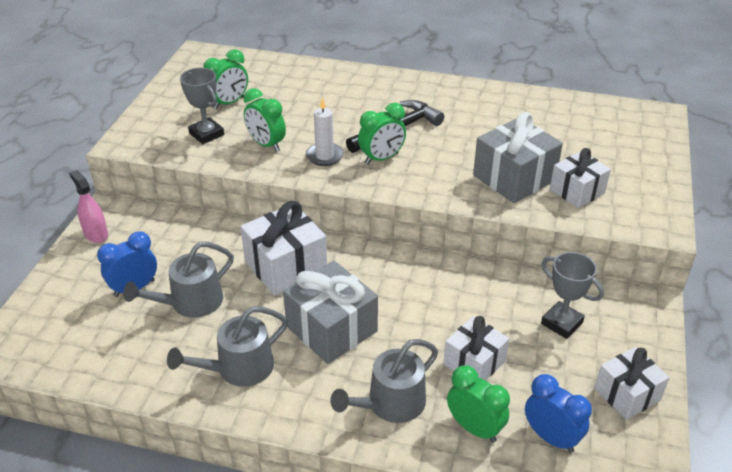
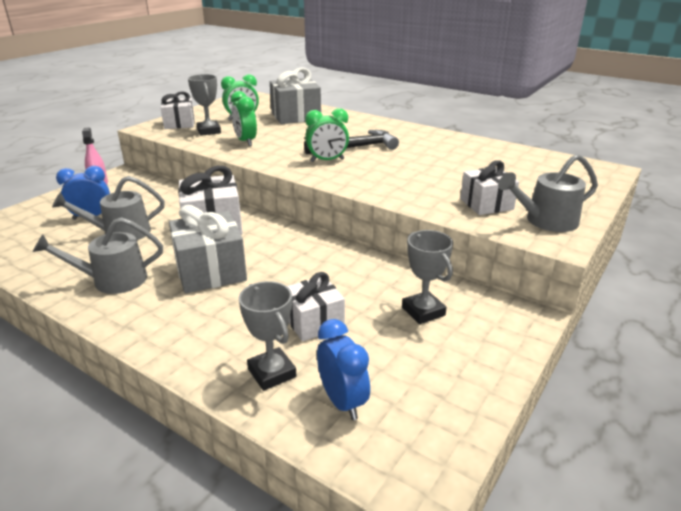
camera: 20 degrees right, 10 degrees down
(324, 156) = (283, 153): white candle -> none
(391, 403) = (211, 334): grey watering can -> grey watering can (546, 221)
(474, 428) = (271, 373): green clock -> grey trophy
(514, 178) = (432, 187): grey gift -> grey gift (296, 116)
(627, 394) = (453, 385): white gift -> white gift (179, 124)

